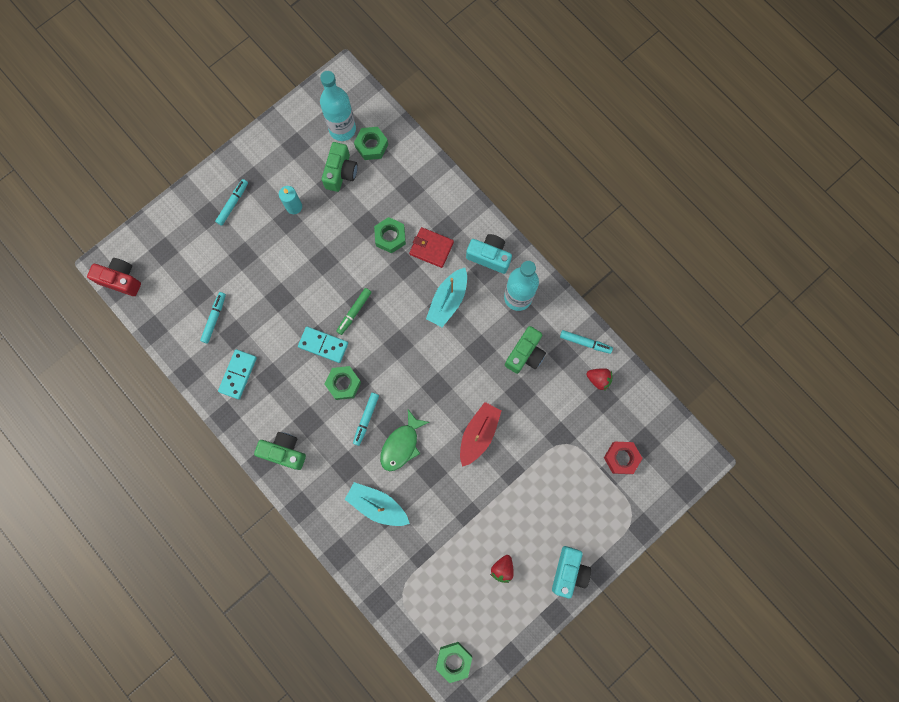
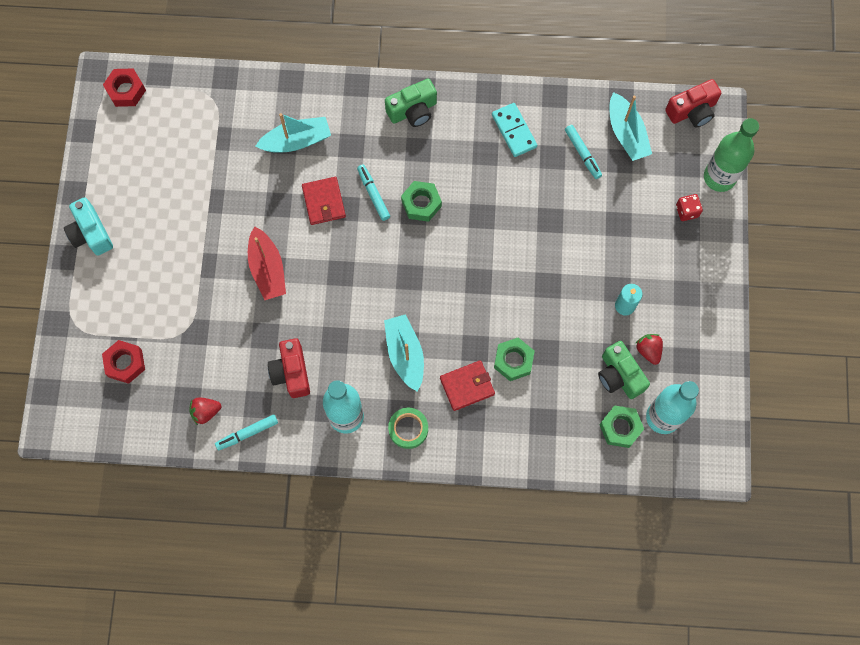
camera: 135 degrees right, 5 degrees down
(154, 225) = (719, 177): none -> green bottle
(174, 305) = (626, 133): none -> turquoise boat
(196, 224) = (687, 211): none -> red dice
(233, 203) = (678, 257): turquoise marker -> none
(323, 345) = (471, 217): turquoise domino -> none
(354, 312) = (474, 267): green marker -> none
(401, 445) = (324, 202): green fish -> red wallet
(454, 660) = (126, 90): green nut -> red nut
(489, 256) = (408, 429): turquoise camera -> green tape
(502, 568) = (148, 187): red strawberry -> red strawberry (648, 350)
(525, 354) = (291, 372): green camera -> red camera

